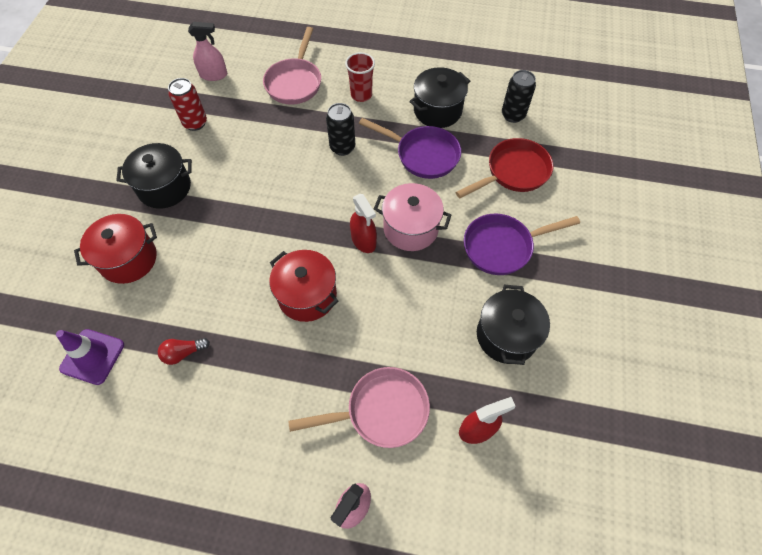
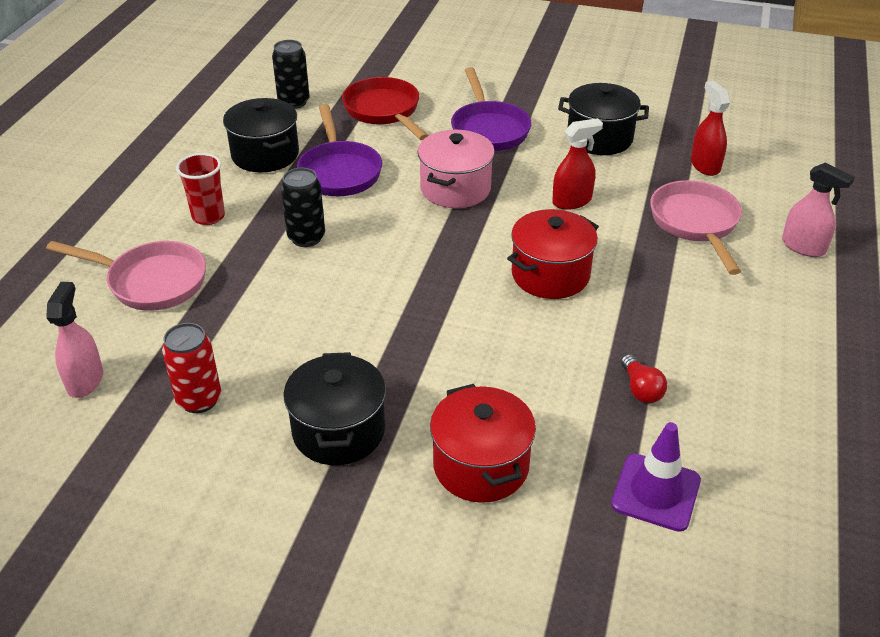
camera: 85 degrees left, 20 degrees down
(363, 241) = (470, 226): red spray bottle -> red spray bottle (572, 201)
(423, 155) = (339, 171): purple pan -> purple pan turned 135 degrees clockwise

